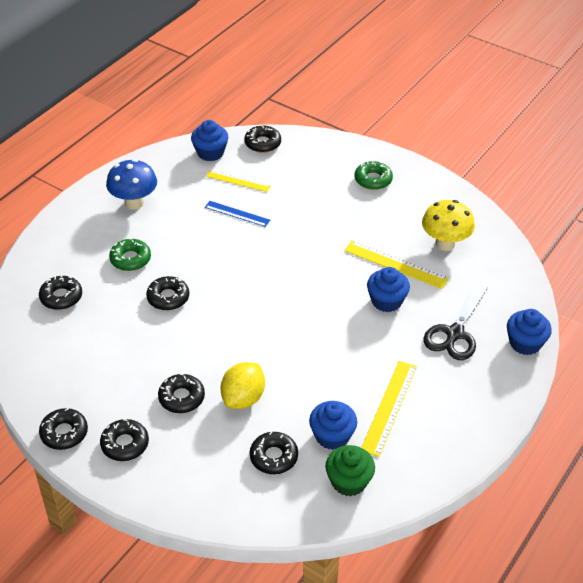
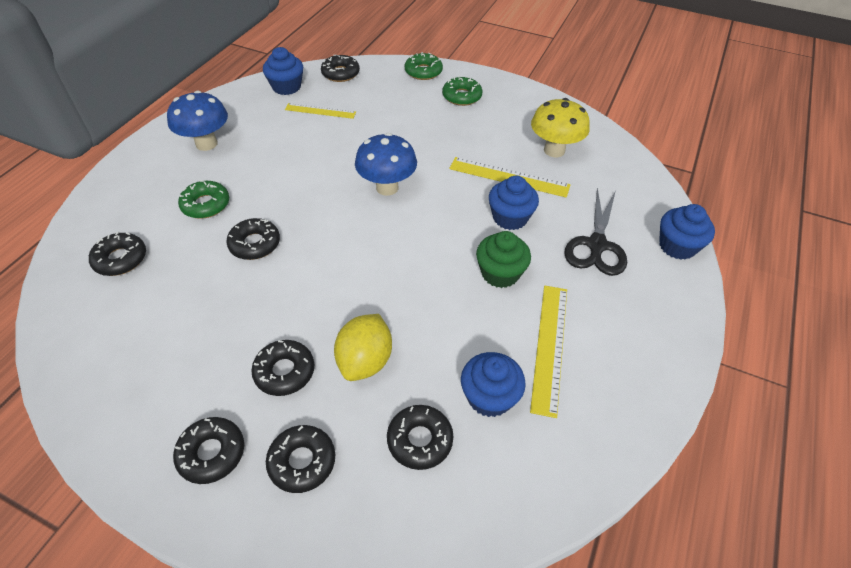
camera: 10 degrees left, 5 degrees up
(64, 433) = (123, 449): black donut -> black donut (302, 461)
(237, 213) = (324, 143): blue ruler -> none
(285, 262) = (387, 187): none -> blue mushroom
(342, 149) = (423, 72): none -> green donut
(349, 481) = (527, 461): green cupcake -> green cupcake (500, 273)

